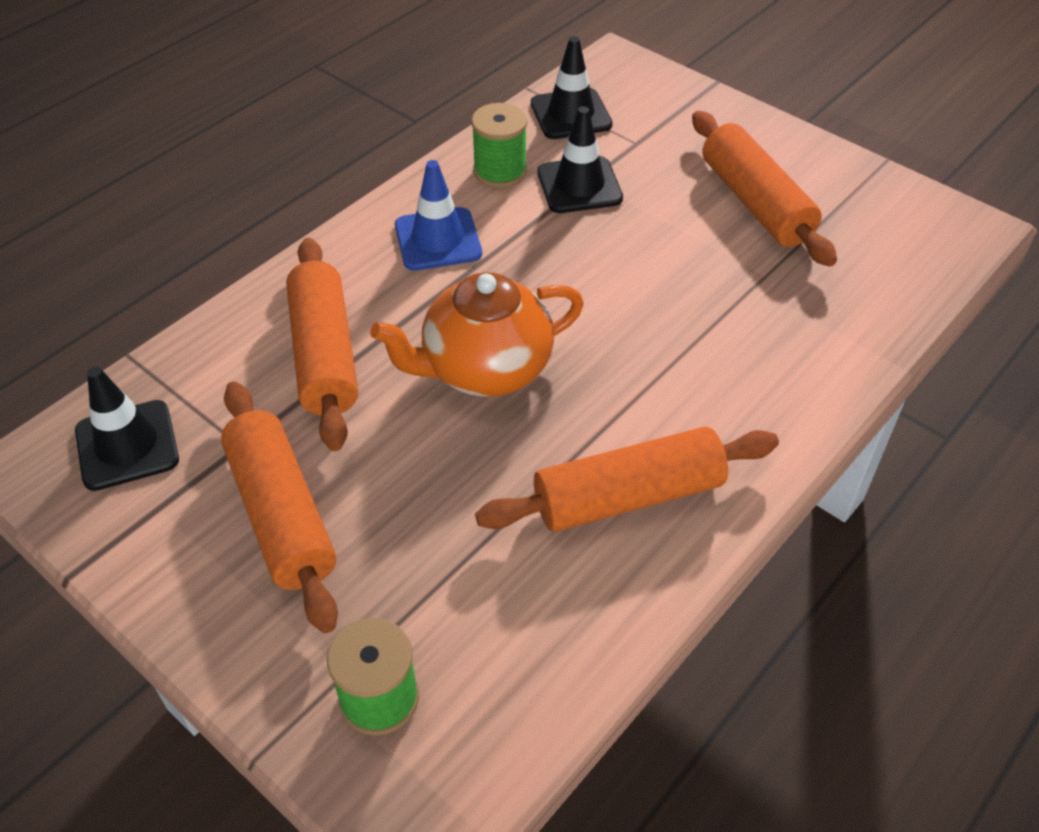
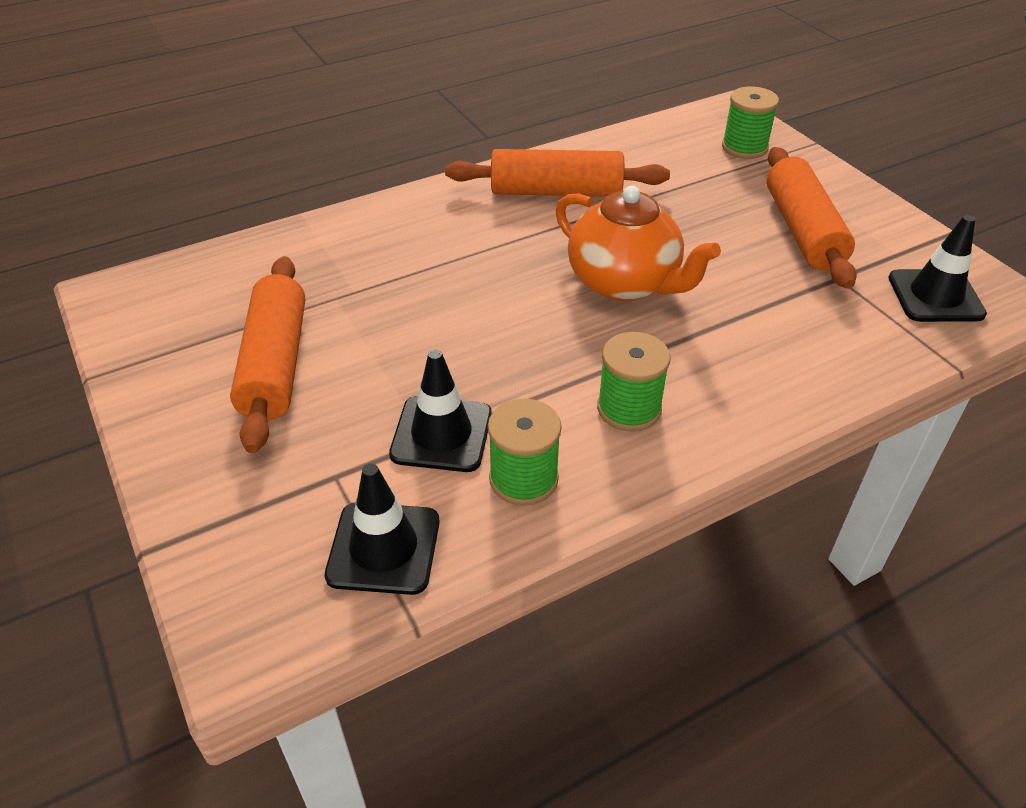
camera: 160 degrees left, 5 degrees down
(325, 355) = (764, 325): orange rolling pin -> none
(438, 240) = (629, 409): blue traffic cone -> green spool
(484, 369) = (624, 283): orange teapot -> orange teapot turned 45 degrees clockwise

